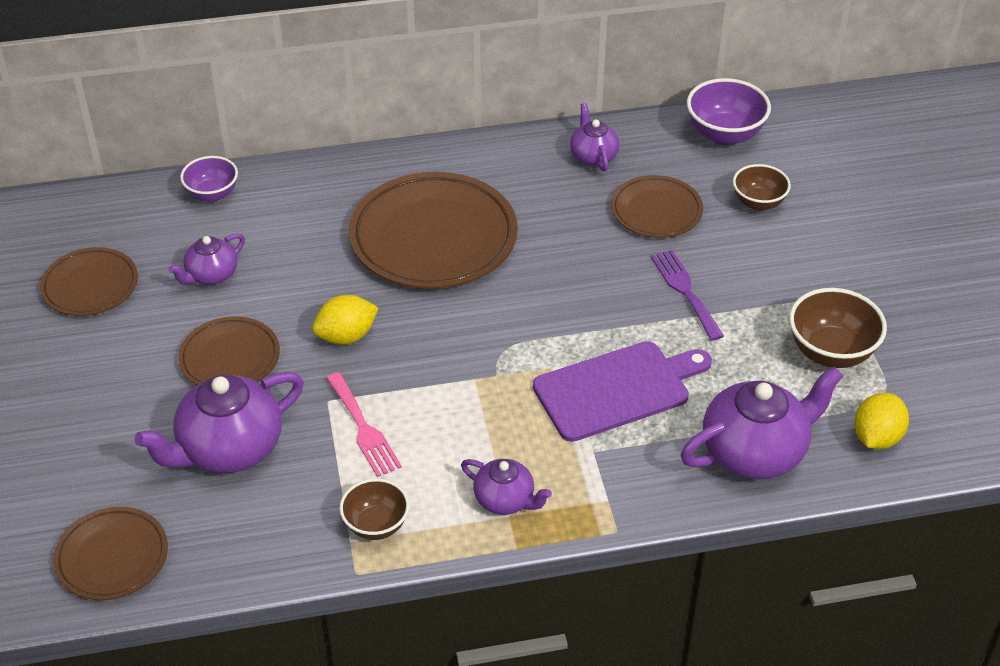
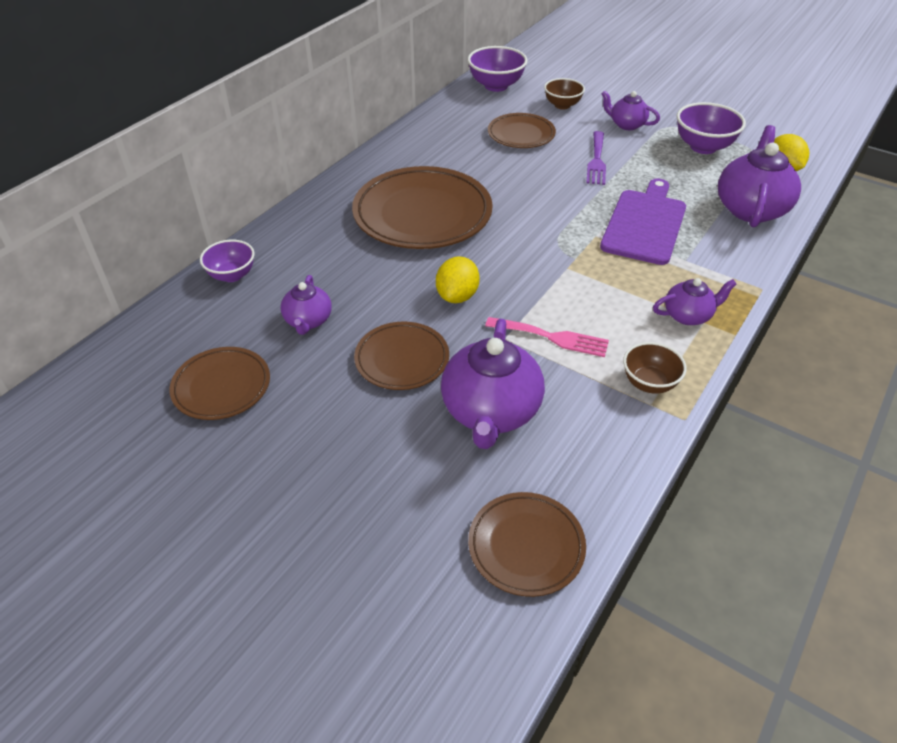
camera: 45 degrees left, 0 degrees up
(593, 156) = (446, 128): purple teapot -> purple teapot (626, 124)
(685, 291) = (597, 160): purple fork -> purple fork turned 105 degrees counterclockwise
(831, 352) = (703, 147): brown bowl -> purple bowl

